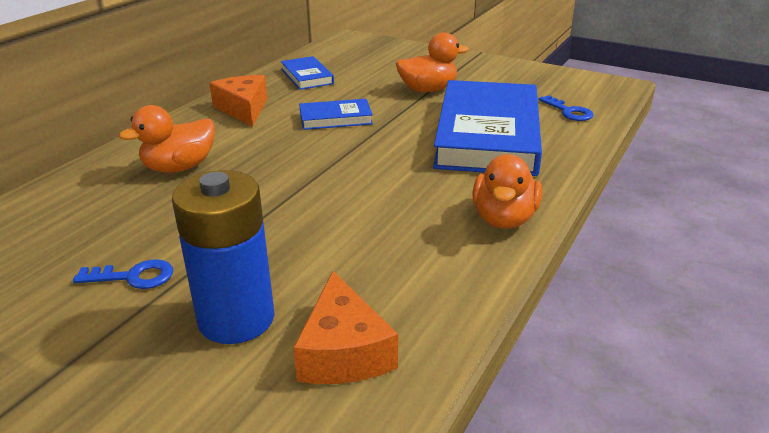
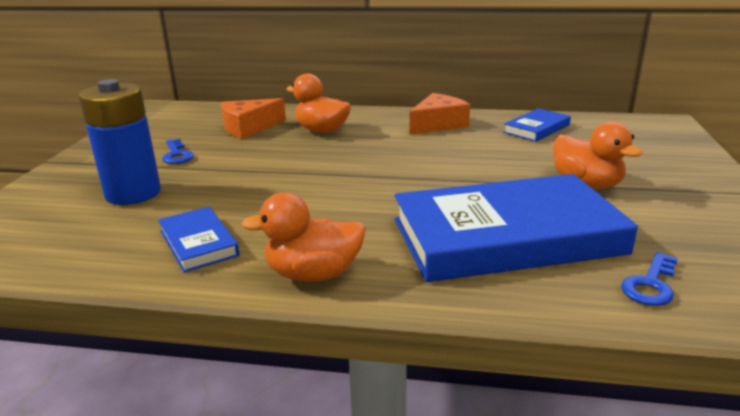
camera: 70 degrees right, 5 degrees down
(335, 118) = (459, 158): blue book -> blue book (198, 243)
(343, 351) = (95, 236): orange cheese -> orange cheese (248, 128)

